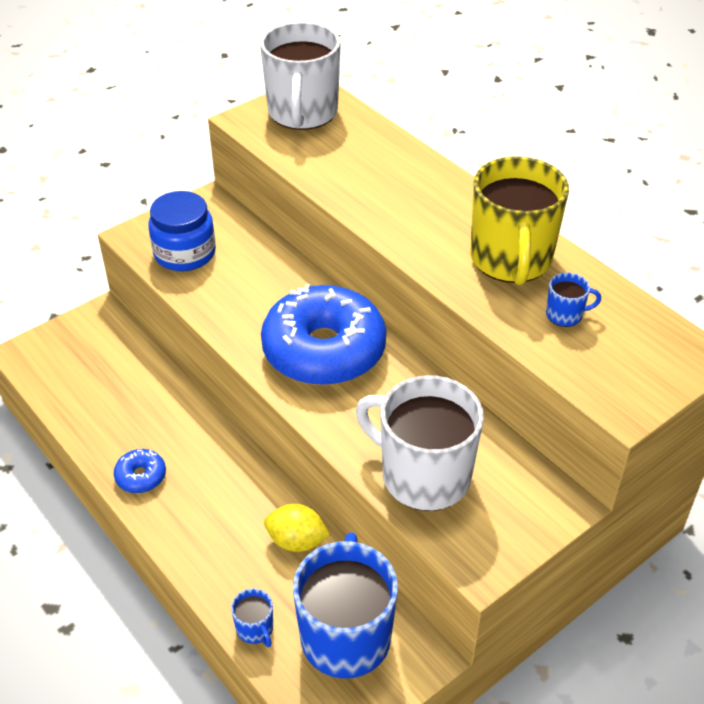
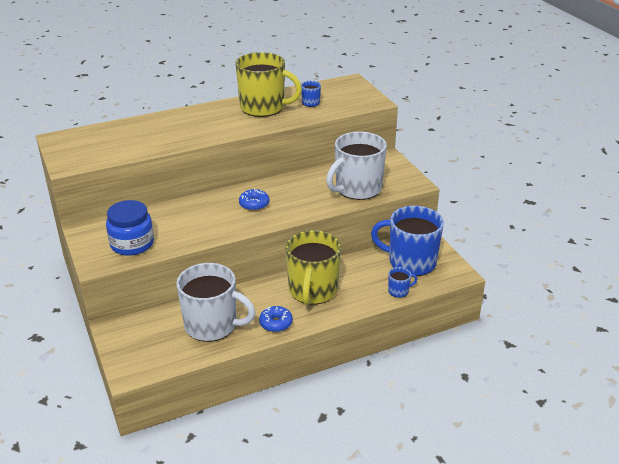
camera: 75 degrees left, 10 degrees down
(228, 505) = (312, 291): none -> yellow mug
(297, 541) = (347, 269): yellow lemon -> none
(302, 113) = (80, 145): white mug -> white mug (212, 325)
(324, 350) = (254, 204): blue donut -> blue donut, size x0.41

